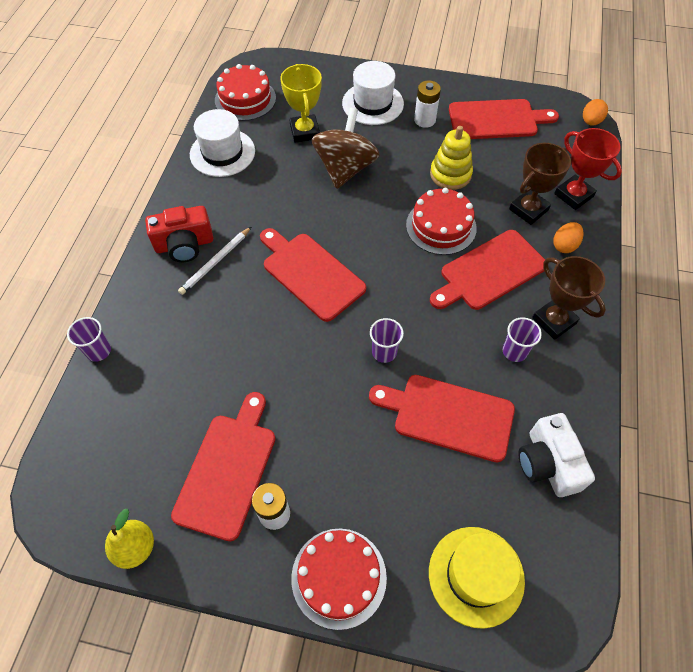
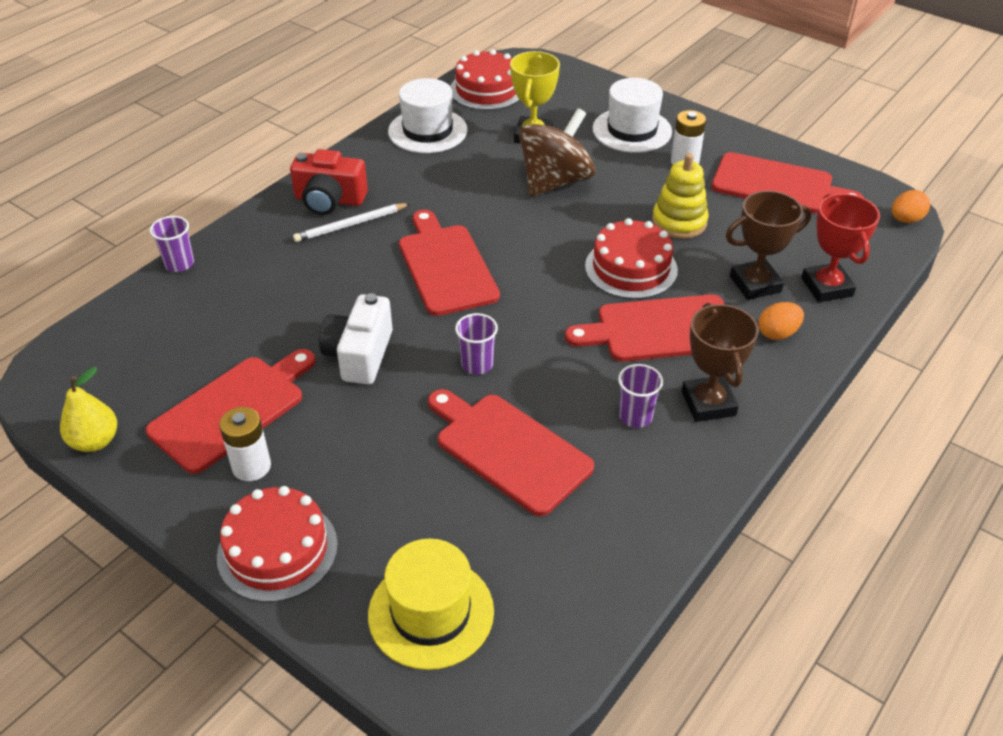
camera: 25 degrees right, 15 degrees down
(547, 463) = (597, 540): white camera -> white camera (359, 355)

